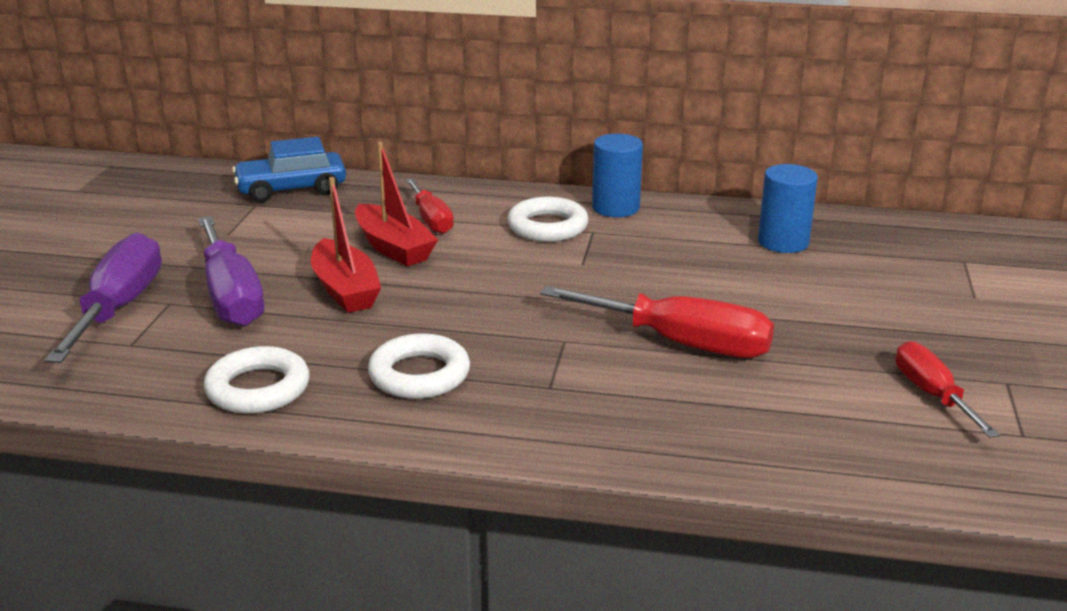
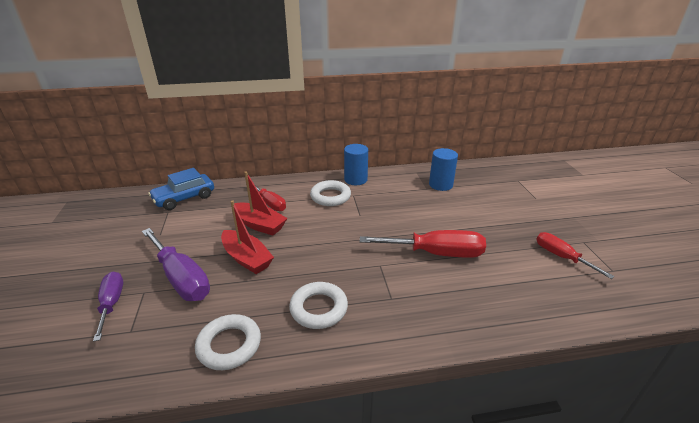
camera: 20 degrees left, 5 degrees up
(119, 307) = (112, 303): purple screwdriver -> purple screwdriver, size x0.61

